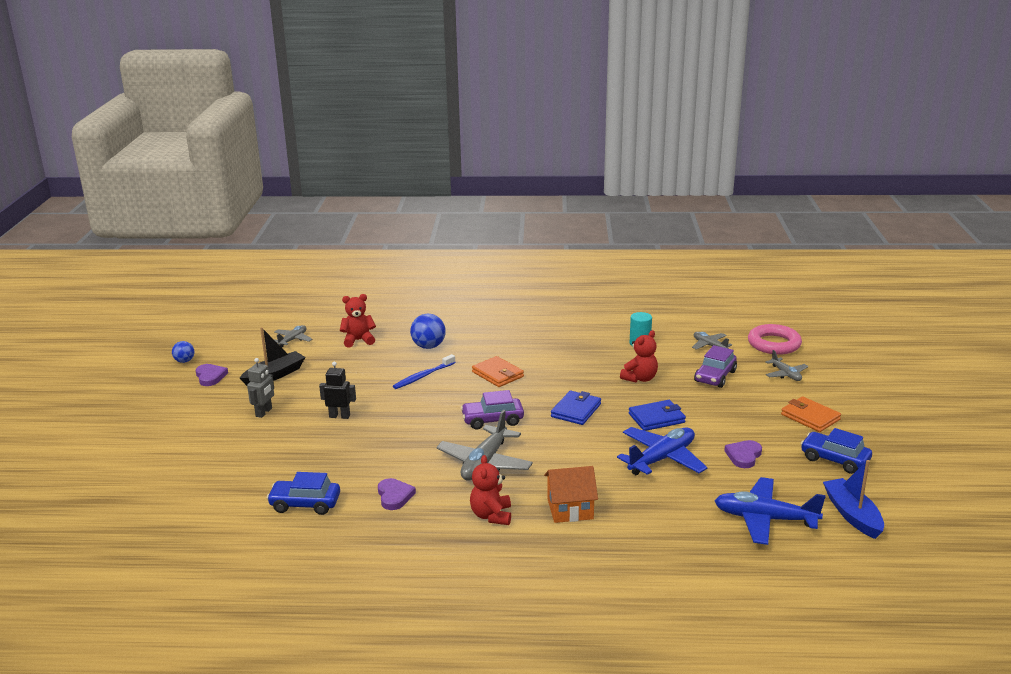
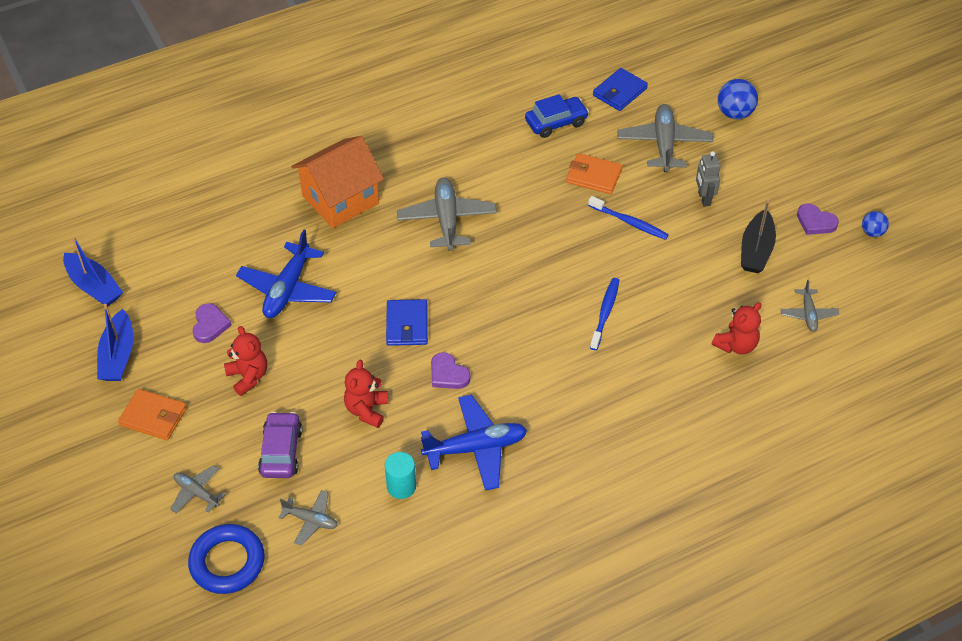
camera: 150 degrees right, 25 degrees up
(238, 456) = (664, 144): none -> grey plane
(339, 416) = (629, 222): black robot -> blue toothbrush
(394, 496) = (493, 156): purple heart -> purple heart (448, 374)
(428, 346) = (647, 368): blue ball -> blue ball (734, 113)
(491, 515) = (400, 169): red teddy bear -> red teddy bear (248, 377)
(492, 420) = (480, 276): purple car -> none
(497, 374) = (529, 350): orange wallet -> orange wallet (594, 176)
(570, 509) = (340, 199): orange house -> orange house, size x1.55
(656, 418) = (318, 347): blue wallet -> blue wallet (619, 92)
(765, 519) = (171, 252): blue plane -> blue plane (476, 448)
(774, 344) = (227, 562): pink ring -> blue ring
(834, 460) = (118, 355): blue car -> blue boat

